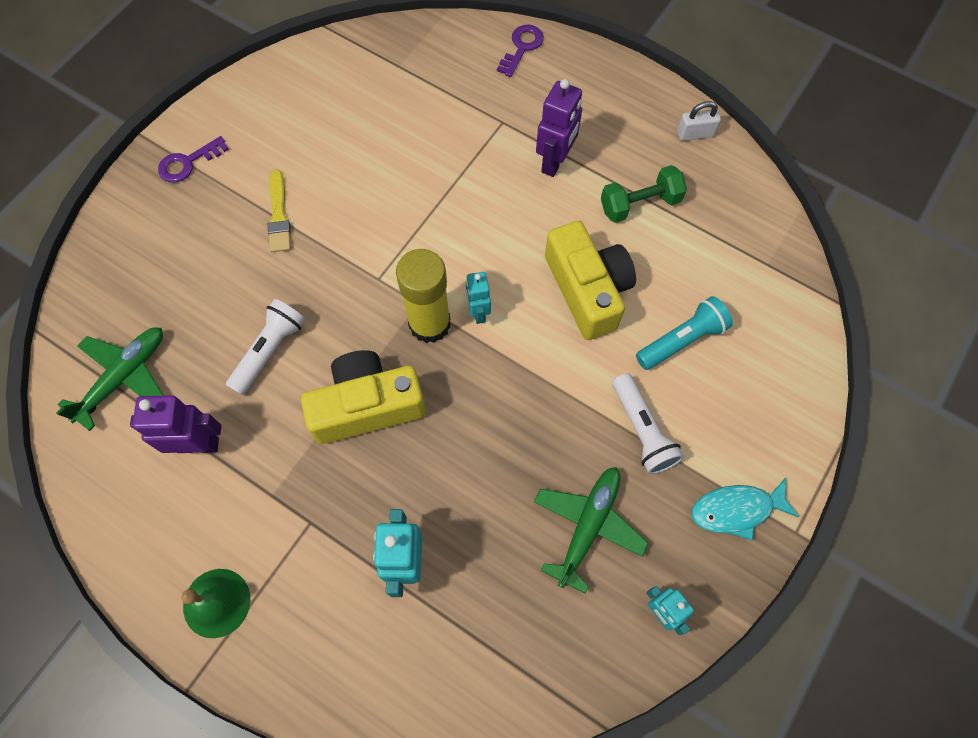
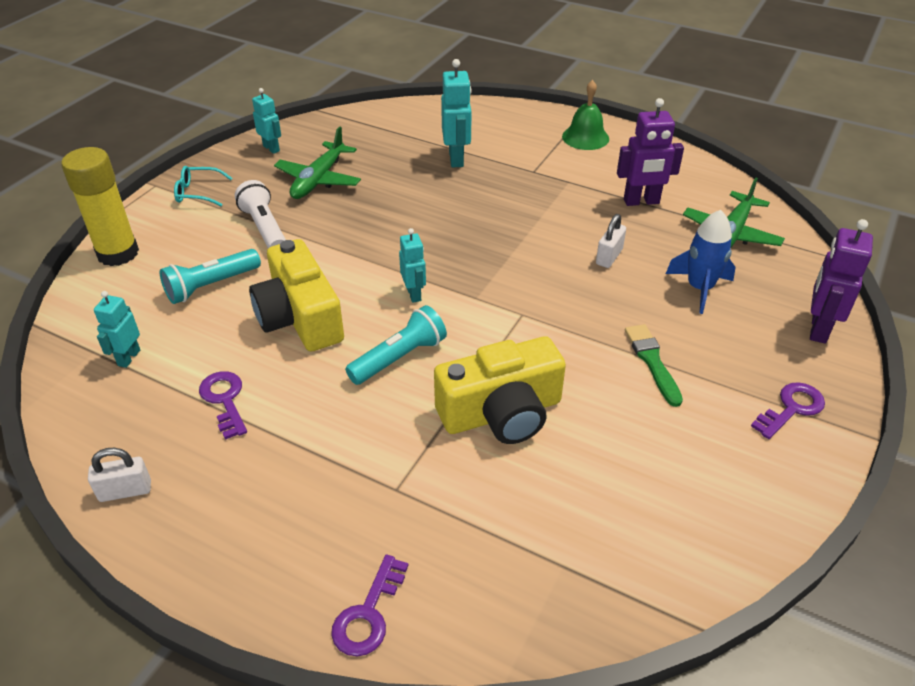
camera: 175 degrees right, 25 degrees down
(197, 298) = (699, 288): none -> blue rocket
(270, 351) = (609, 257): white flashlight -> white padlock
(279, 215) = (652, 361): yellow brush -> green brush
(367, 406) = (507, 229): yellow camera -> yellow camera (501, 413)
(429, 324) = (461, 283): yellow glue stick -> yellow glue stick (118, 253)
(495, 236) = (399, 358): none -> turquoise flashlight
(555, 162) = (325, 441): purple robot -> purple robot (818, 329)
(640, 204) = (224, 400): green dumbbell -> purple key
(734, 254) = (128, 358): none -> turquoise robot
(736, 510) = (198, 192): turquoise fish -> turquoise glasses

